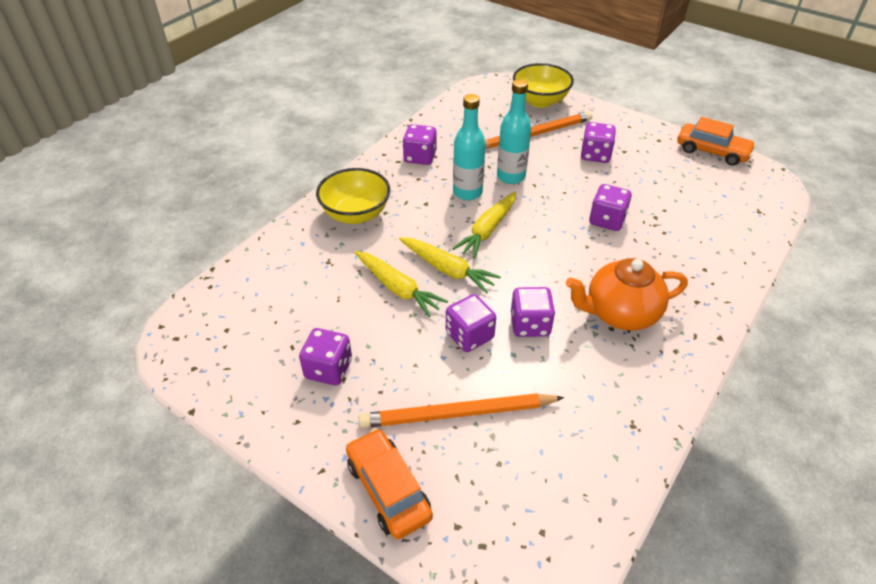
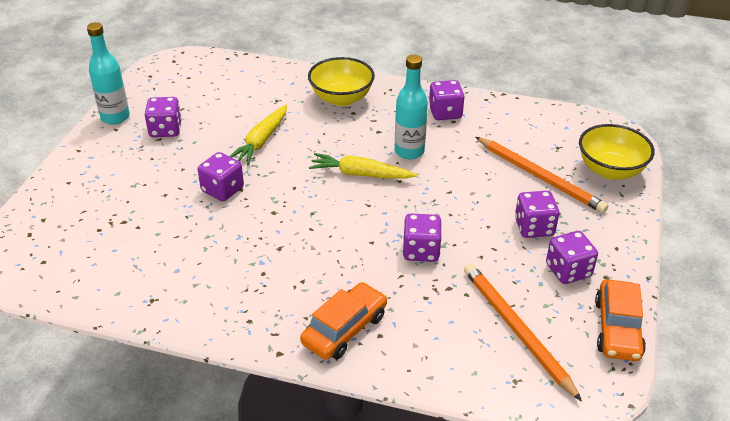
camera: 70 degrees right, 5 degrees down
(388, 489) = (68, 182): orange car -> orange car (345, 329)
(447, 269) = (296, 162): yellow carrot -> none
(457, 414) = (140, 199): orange pencil -> orange pencil (516, 330)
(511, 176) = (452, 173): turquoise bottle -> turquoise bottle (115, 117)
(530, 324) = (248, 221): purple dice -> purple dice (568, 270)
(620, 313) = (284, 276): orange teapot -> none

